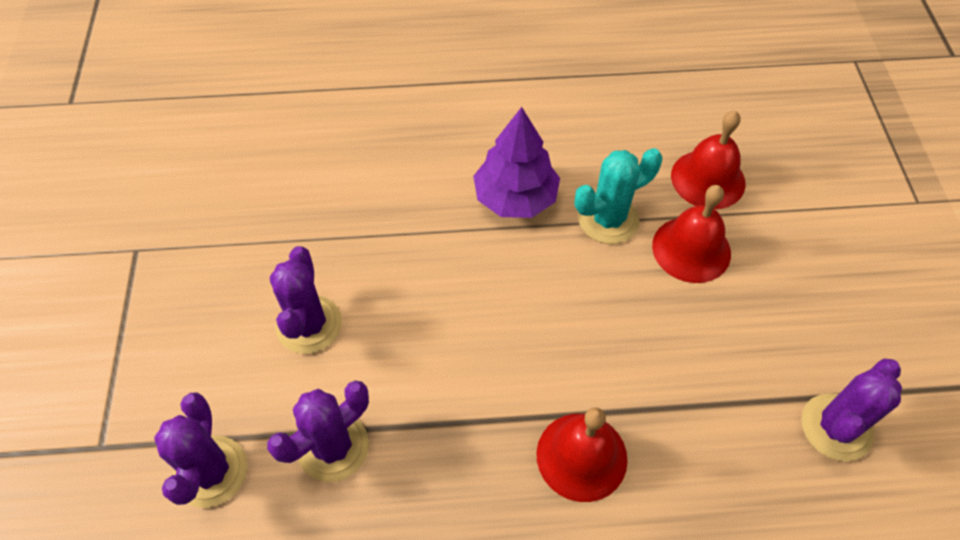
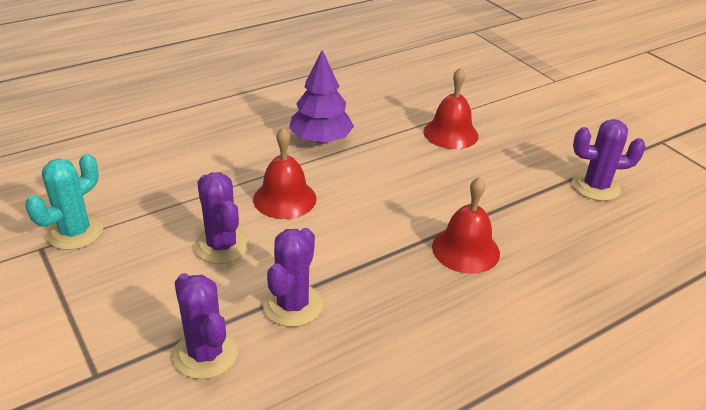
camera: 30 degrees left, 20 degrees down
(608, 219) = (389, 133): turquoise cactus -> turquoise cactus (75, 232)
(708, 179) = (434, 100): red bell -> red bell (284, 198)
(836, 427) = (596, 187): purple cactus -> purple cactus turned 75 degrees clockwise

